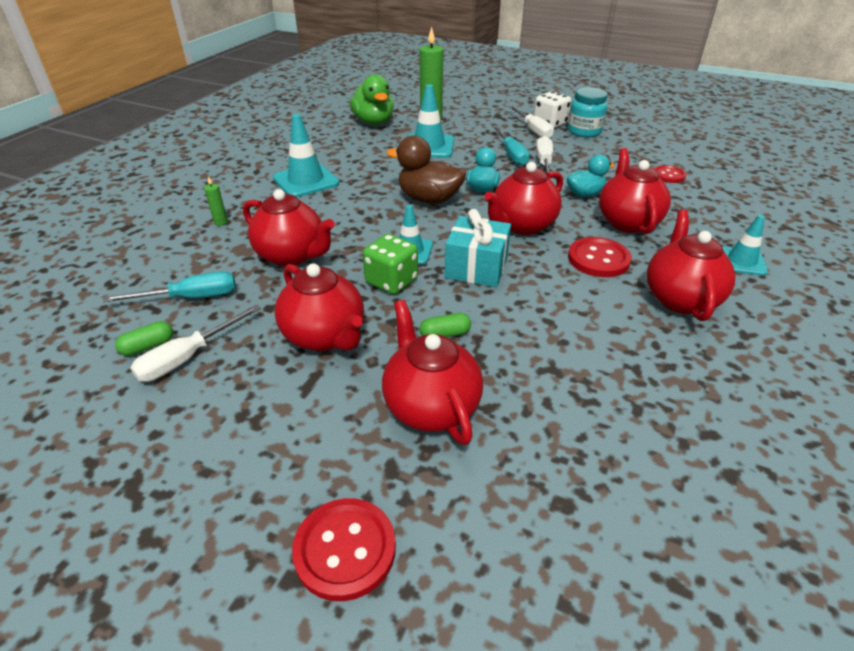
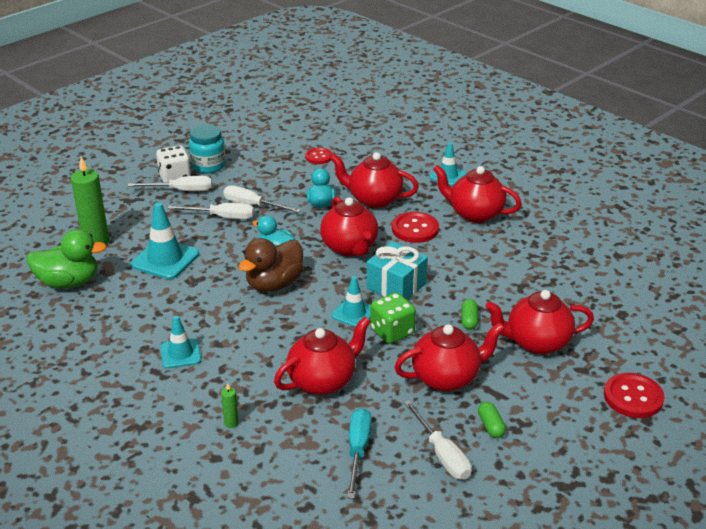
camera: 70 degrees left, 5 degrees down
(148, 346) = (417, 478): green capsule -> green capsule (491, 426)
(306, 181) = (180, 354): turquoise traffic cone -> turquoise traffic cone, size x0.63
(511, 154) = (222, 217): turquoise screwdriver -> white screwdriver

